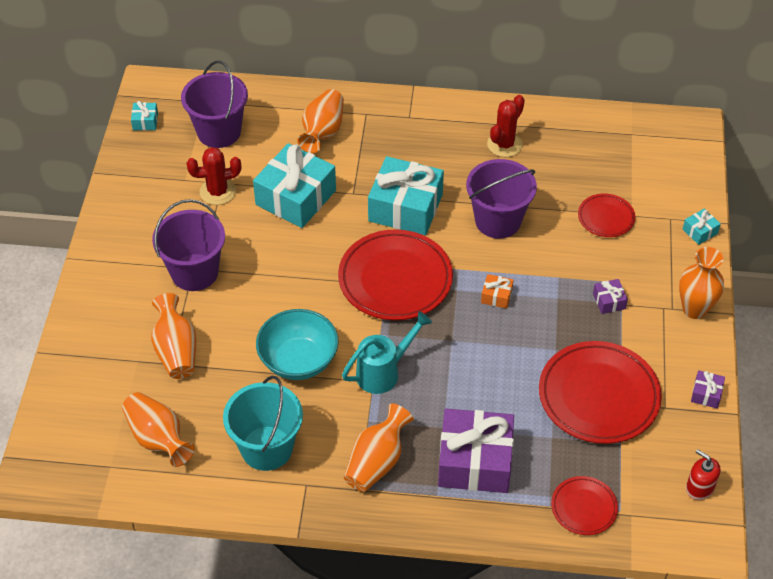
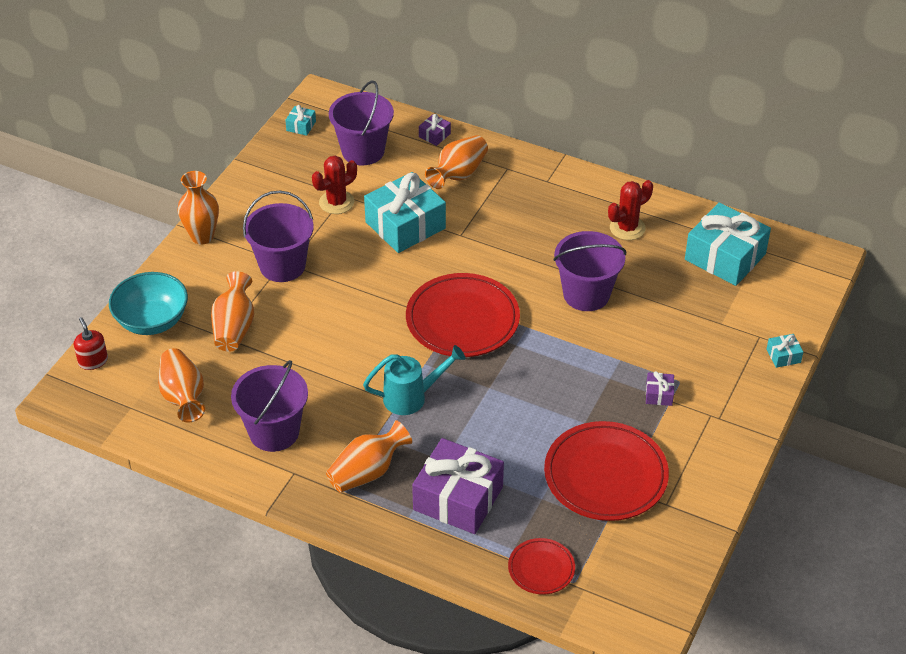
camera: 20 degrees right, 5 degrees down
(217, 192) = (336, 202): red cactus -> red cactus turned 45 degrees counterclockwise
(267, 448) = (274, 432): turquoise bucket -> purple bucket
(298, 360) = (339, 366): turquoise bowl -> turquoise bowl (152, 321)
(405, 208) = (503, 260): turquoise gift -> turquoise gift (725, 257)
(496, 296) = (551, 360): orange gift -> none
(606, 218) = (694, 319): red plate -> none
(694, 309) = (741, 425): orange vase -> orange vase (202, 236)
(699, 487) = (663, 585): red soap dispenser -> red soap dispenser (93, 361)
(706, 394) = (713, 504): purple gift -> purple gift (434, 135)

